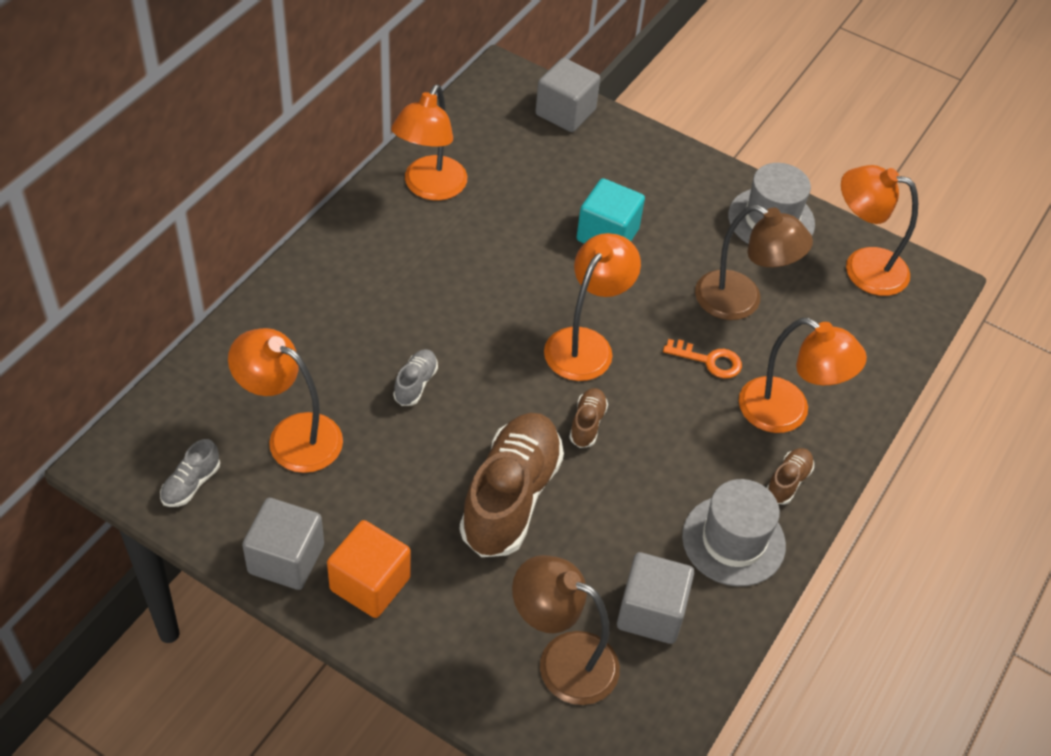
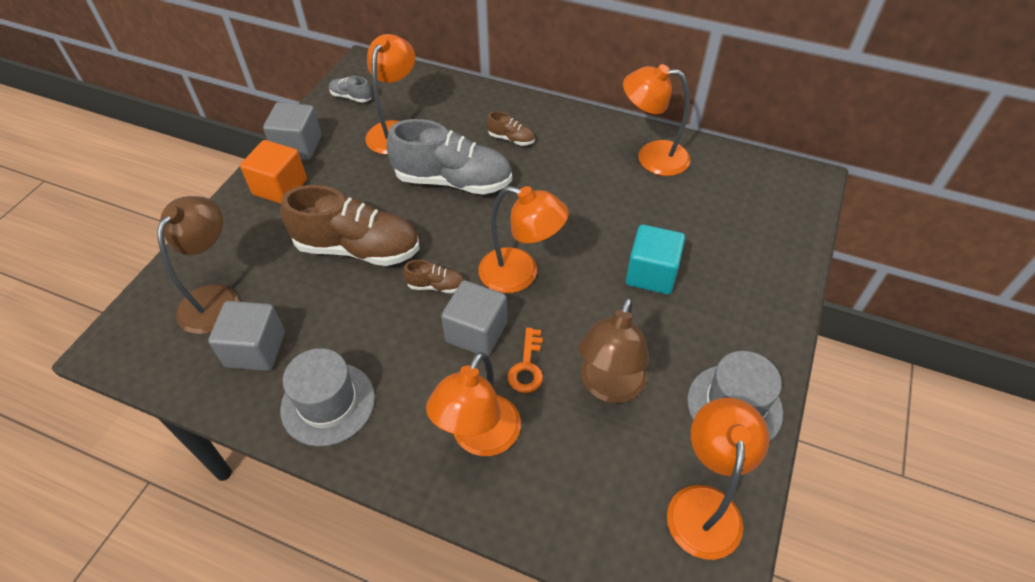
camera: 85 degrees right, 0 degrees up
(415, 384) = (453, 181): grey shoe -> grey shoe, size x2.29
(565, 112) = (790, 226): grey cube -> grey cube (476, 332)
(788, 482) = (397, 444): brown shoe -> brown shoe (511, 139)

